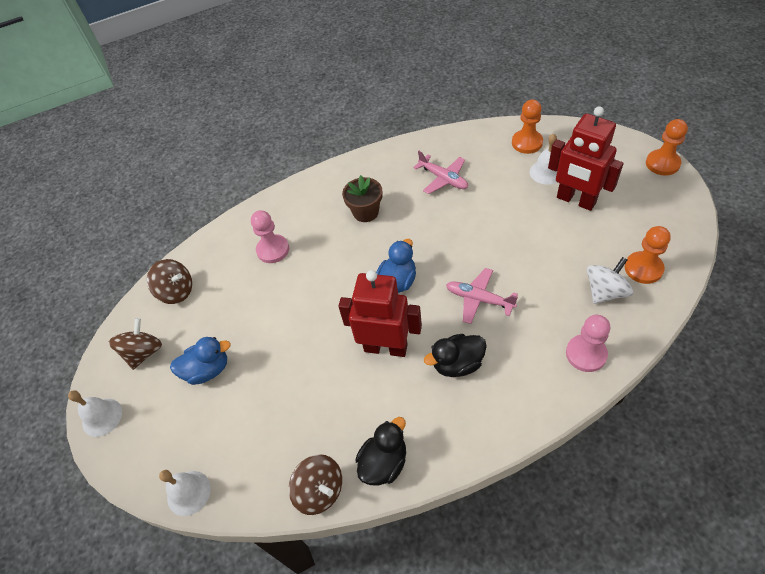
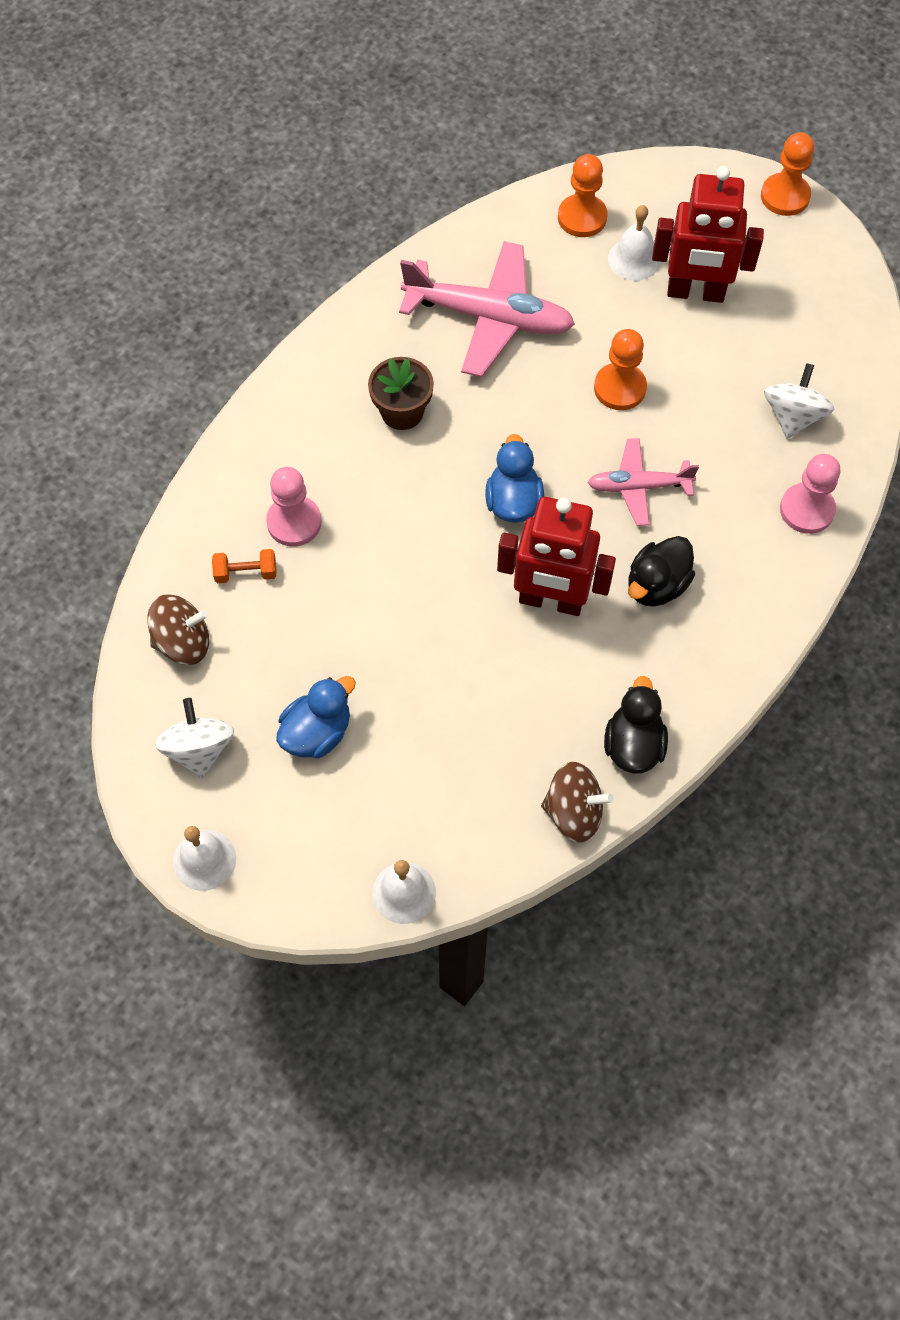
camera: 35 degrees left, 10 degrees up
(144, 352) = (199, 749): brown spinning top -> white spinning top
(231, 267) = (246, 573): none -> orange dumbbell
(386, 347) = (551, 601): red robot -> red robot turned 150 degrees counterclockwise
(443, 179) = (489, 318): pink plane -> pink plane, size x1.74
(643, 268) = (825, 367): orange pawn -> orange pawn (620, 388)

